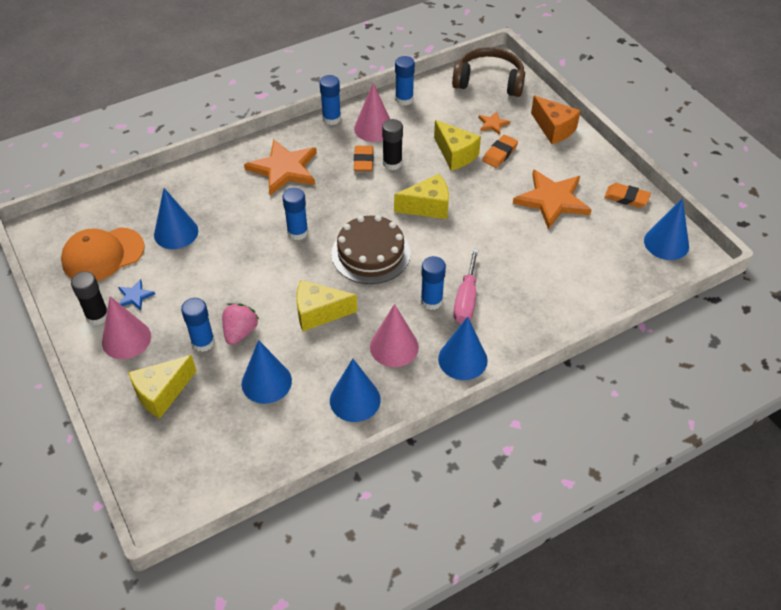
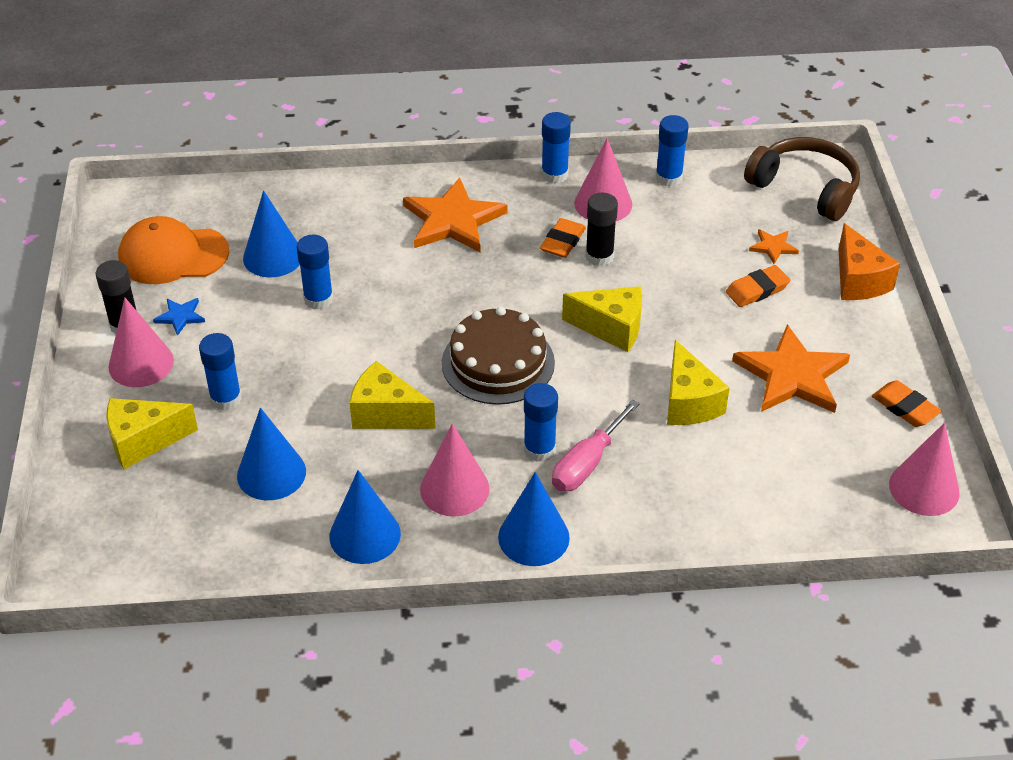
camera: 25 degrees right, 5 degrees down
(240, 332) = (277, 402): pink strawberry -> none
(297, 232) = (421, 305): blue glue stick -> blue glue stick (318, 299)
(455, 154) = (693, 271): yellow cheese -> yellow cheese (688, 402)
(666, 243) = (924, 488): blue cone -> pink cone

